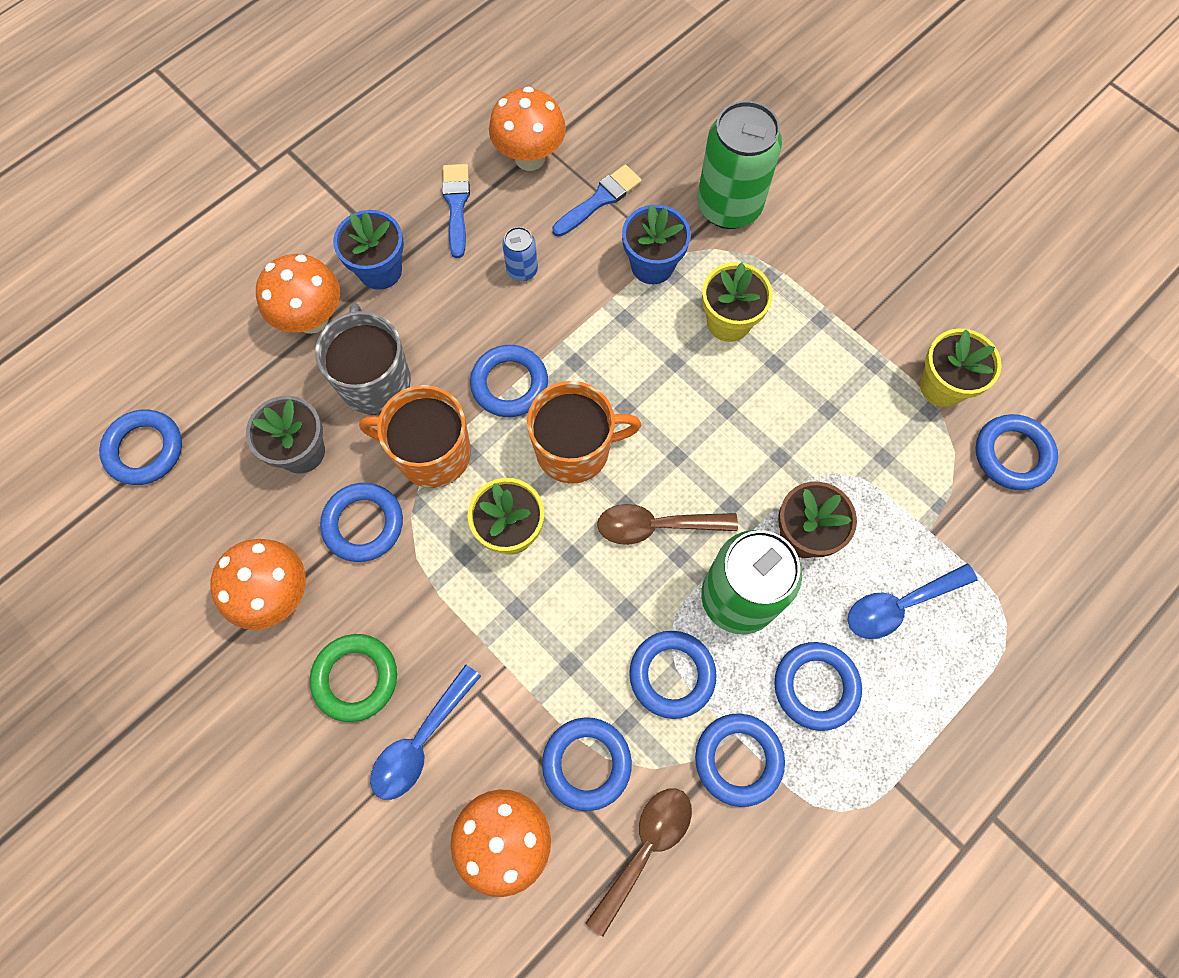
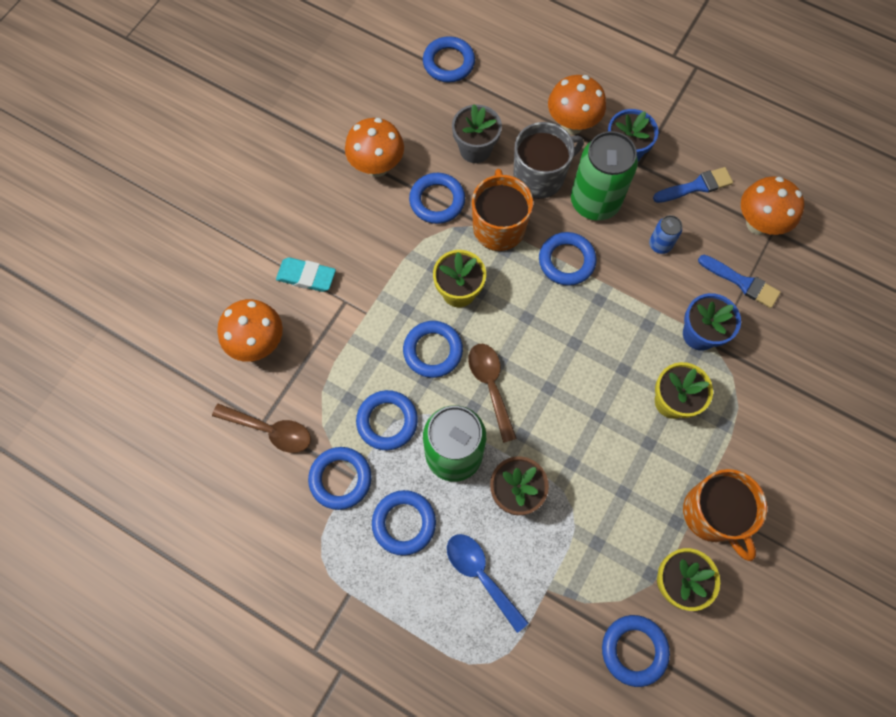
camera: 75 degrees right, 0 degrees up
(355, 678) = (336, 227): green ring -> none
(420, 741) = (306, 276): blue spoon -> turquoise eraser
(575, 449) = (531, 317): orange mug -> orange mug (712, 514)
(586, 763) = (315, 380): blue ring -> blue ring (433, 351)
(729, 206) = (775, 379): green can -> green can (594, 202)

